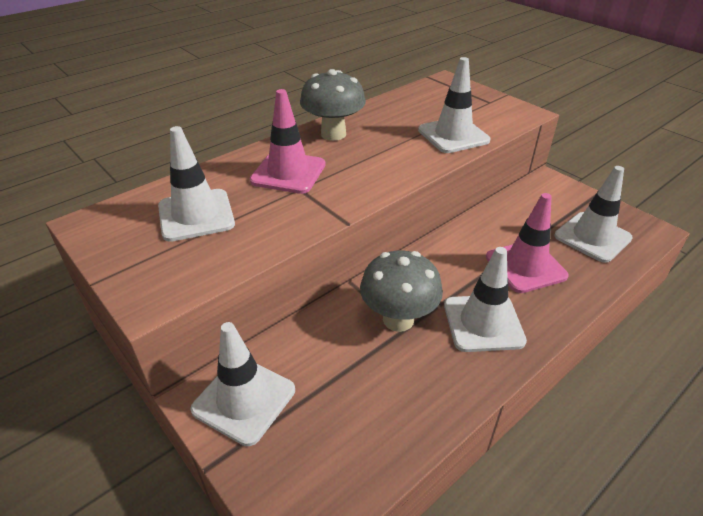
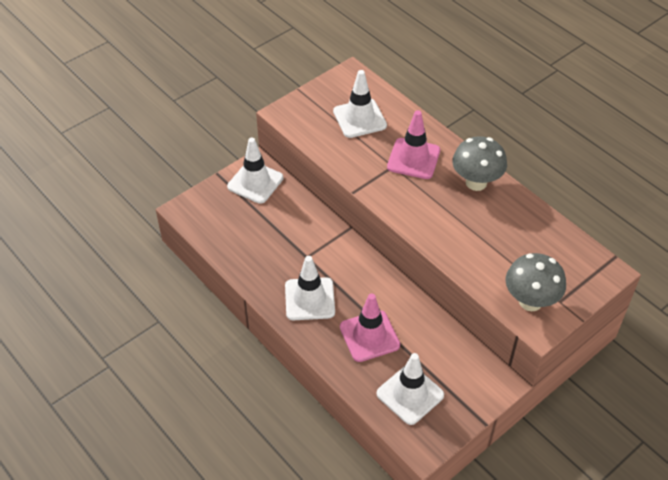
camera: 90 degrees right, 10 degrees up
(398, 319) = (314, 253): grey mushroom -> grey mushroom (530, 301)
(453, 135) = (483, 263): white traffic cone -> none

